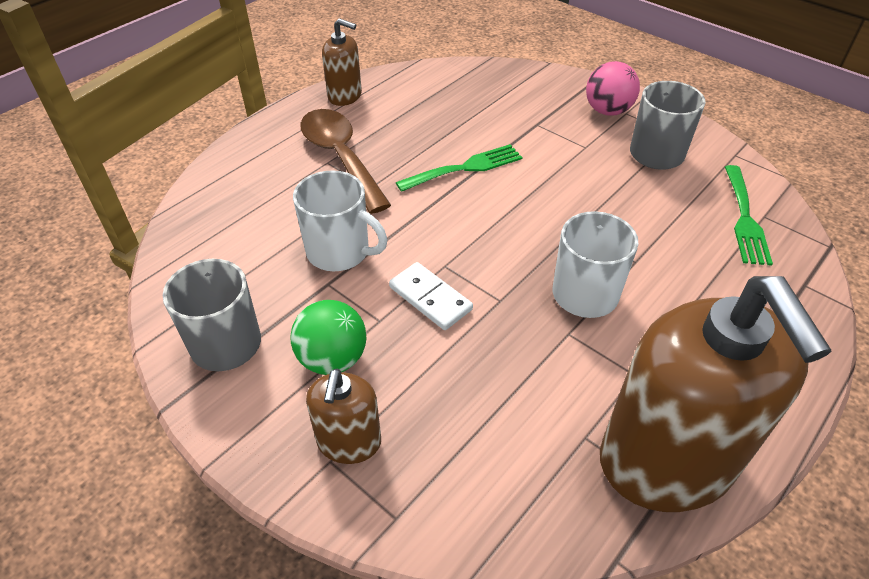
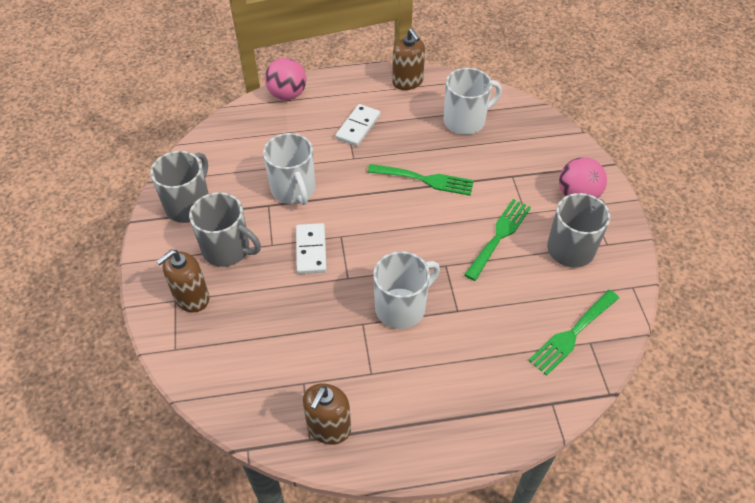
camera: 40 degrees right, 5 degrees up
(224, 166) = (287, 94): none -> pink ball
(332, 359) = (227, 249): green ball -> grey mug
(341, 157) = (358, 127): brown spoon -> white domino
(441, 101) = (465, 121): none -> white mug
(588, 177) = (499, 236): none -> green fork
(666, 462) = (328, 427): brown soap dispenser -> brown soap dispenser, size x0.47

